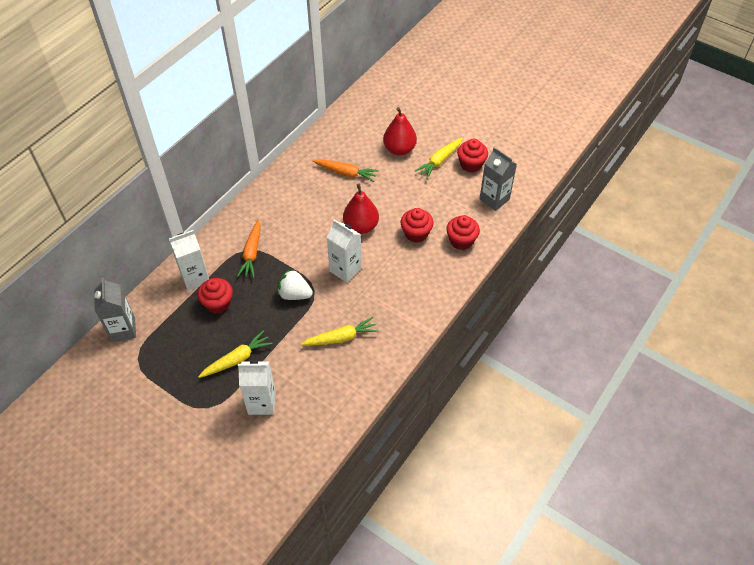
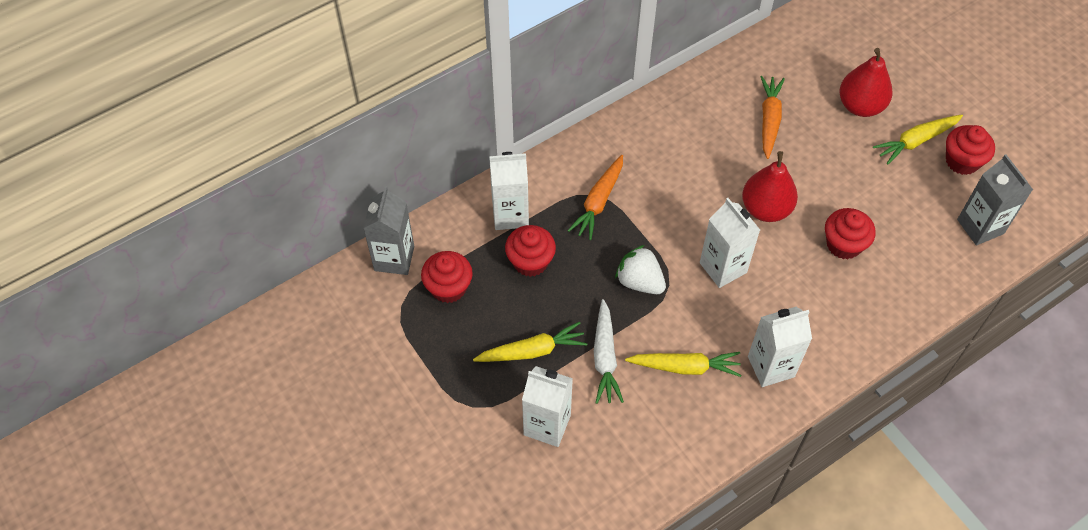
camera: 20 degrees right, 5 degrees up
(287, 348) = (605, 357): none -> white carrot
(346, 173) = (769, 120): orange carrot -> orange carrot turned 120 degrees counterclockwise
(395, 320) = (771, 366): none -> white carton
(461, 241) = (908, 276): red cupcake -> red cupcake (448, 287)

